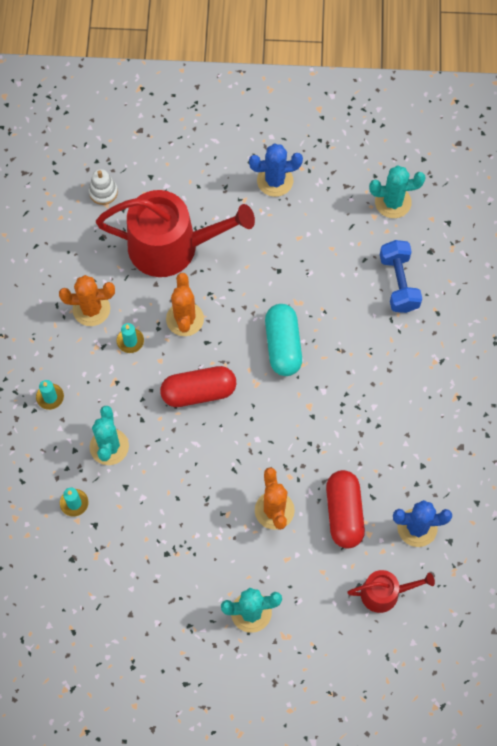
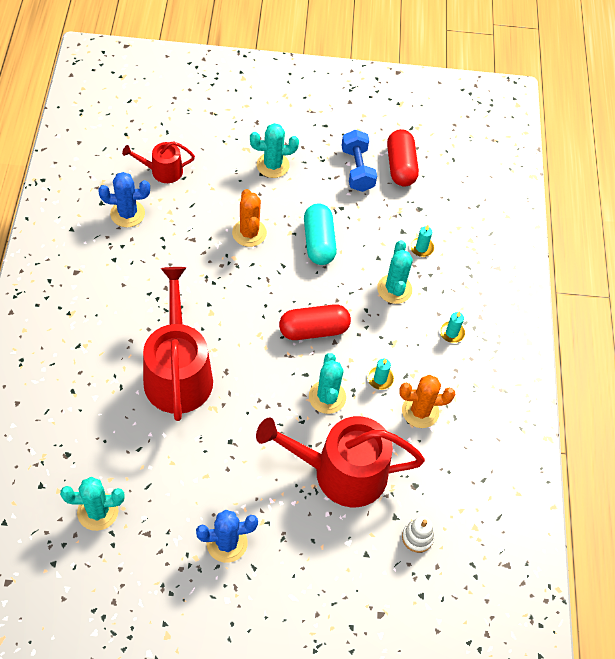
camera: 175 degrees right, 10 degrees down
(185, 319) = (327, 397): orange cactus -> turquoise cactus
(283, 345) = (231, 367): turquoise capsule -> turquoise capsule (319, 242)
(336, 337) = (178, 372): none -> red watering can
(344, 513) = (189, 227): red capsule -> red capsule (400, 166)
(399, 283) = (107, 422): blue dumbbell -> blue dumbbell (357, 170)

